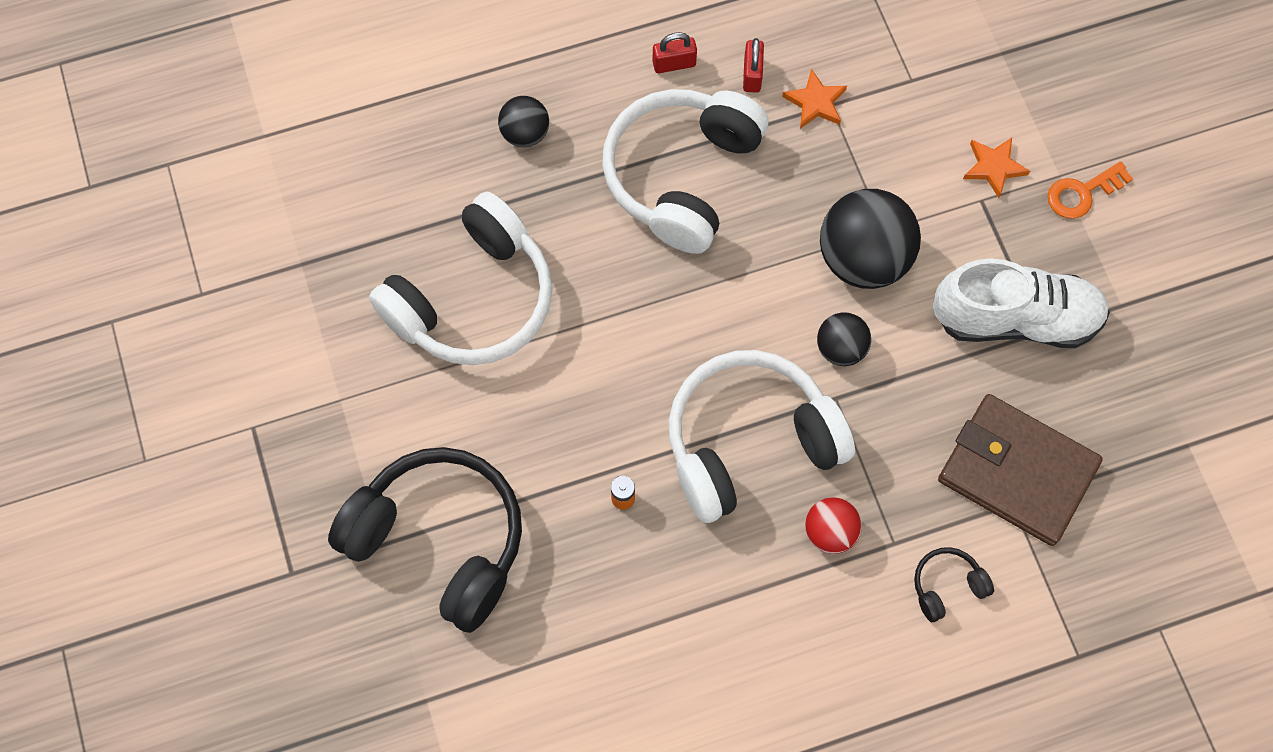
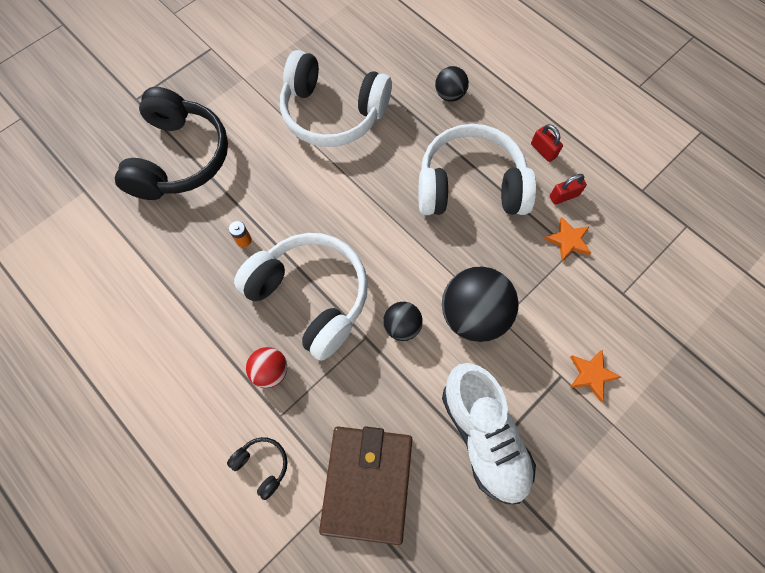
camera: 65 degrees right, 0 degrees up
(1082, 193) = (609, 447): orange key -> none

